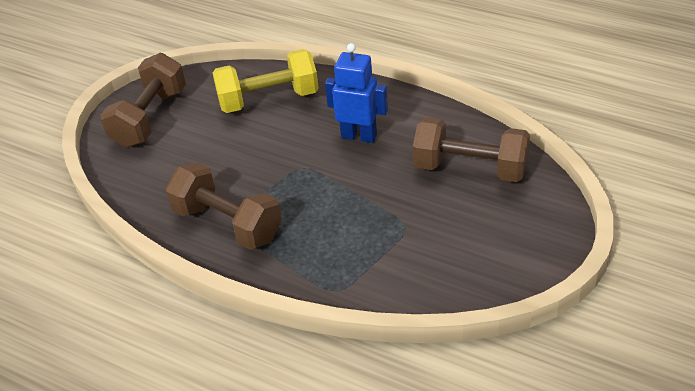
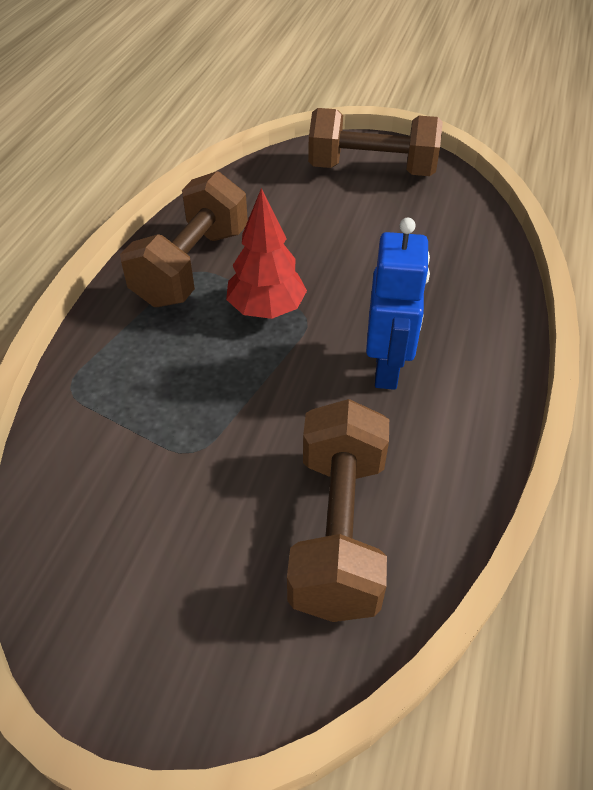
camera: 75 degrees right, 5 degrees up
(268, 99) = (440, 261): yellow dumbbell -> none
(288, 186) = (266, 309): none -> red tree

